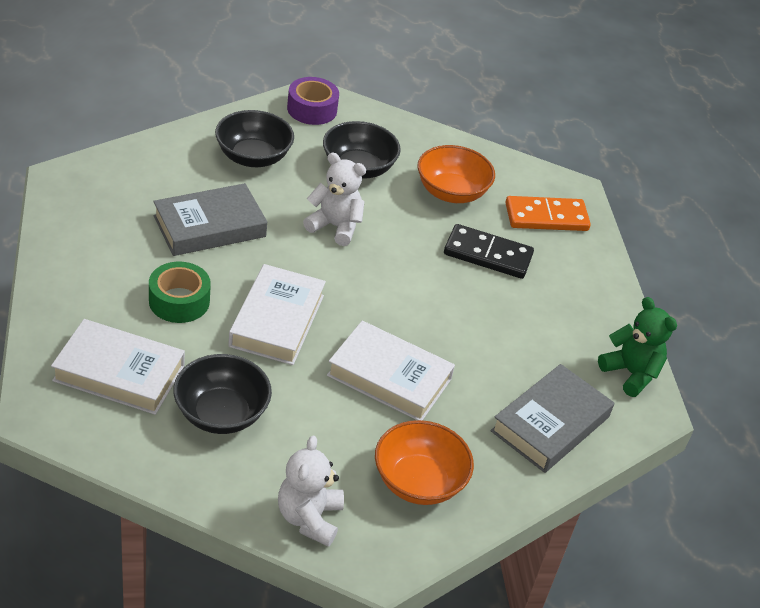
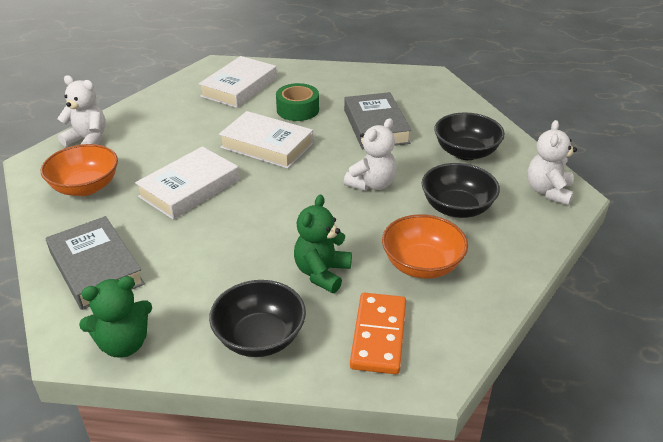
camera: 110 degrees right, 5 degrees down
(221, 414) = (189, 117): black bowl -> black bowl (260, 337)
(312, 109) = (548, 191): purple tape -> white teddy bear
(488, 254) = (322, 273): black domino -> green teddy bear

